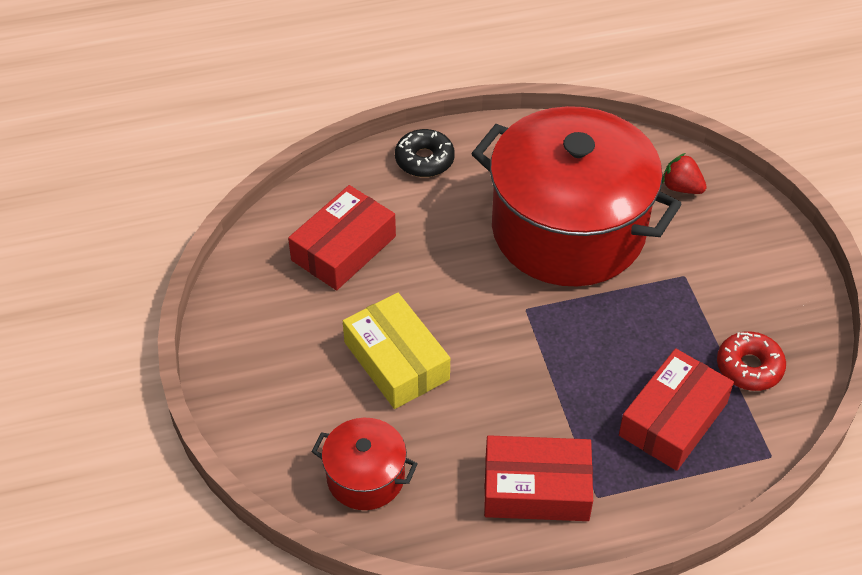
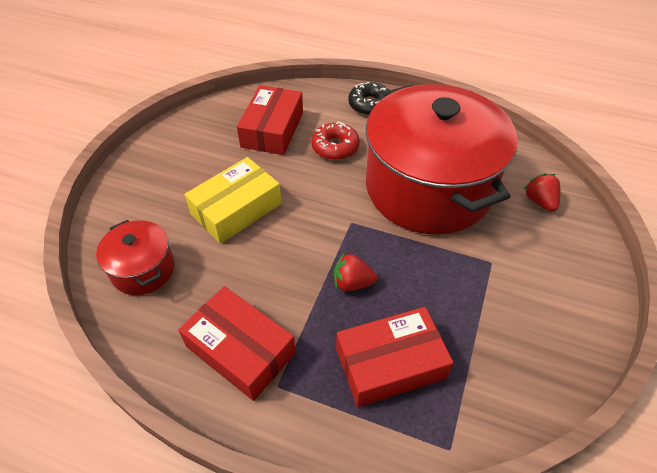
camera: 35 degrees right, 0 degrees up
(343, 248) = (272, 129): red box -> red box turned 60 degrees counterclockwise
(396, 361) = (236, 209): yellow box -> yellow box turned 45 degrees clockwise
(580, 368) = (352, 283): none -> red strawberry
(749, 367) = (490, 361): red donut -> red donut (335, 147)

